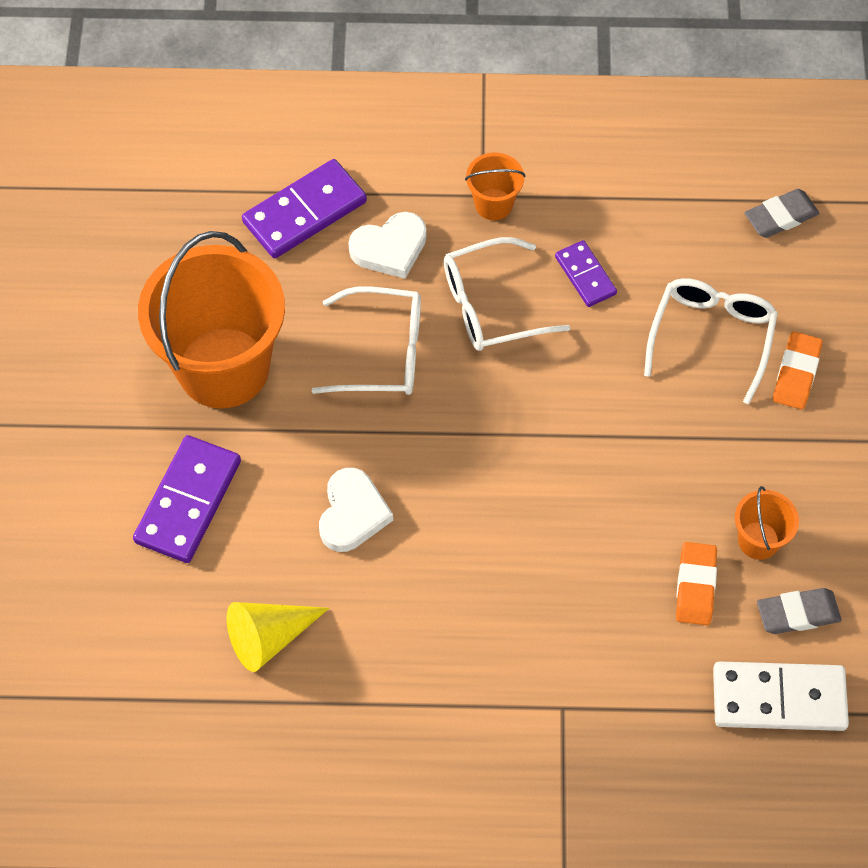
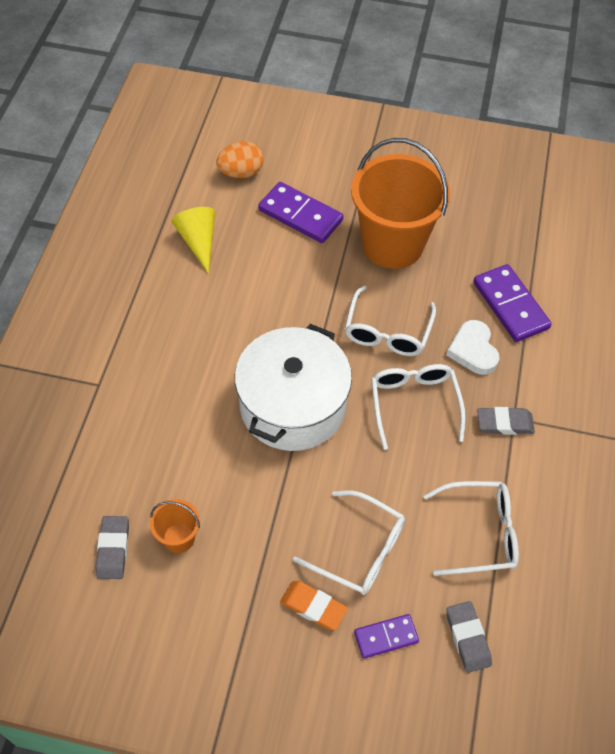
camera: 100 degrees right, 5 degrees down
(111, 608) = (241, 173): none -> orange egg
(352, 513) = (269, 295): white heart -> none
(493, 204) = (504, 423): orange bucket -> grey eraser
(530, 447) = (292, 405): none -> white pot
(585, 275) = (431, 472): purple domino -> purple domino (386, 637)
(651, 217) = (480, 533): none -> white glasses
(695, 586) = (156, 485): orange eraser -> none
(778, 699) = (55, 518): white domino -> none

